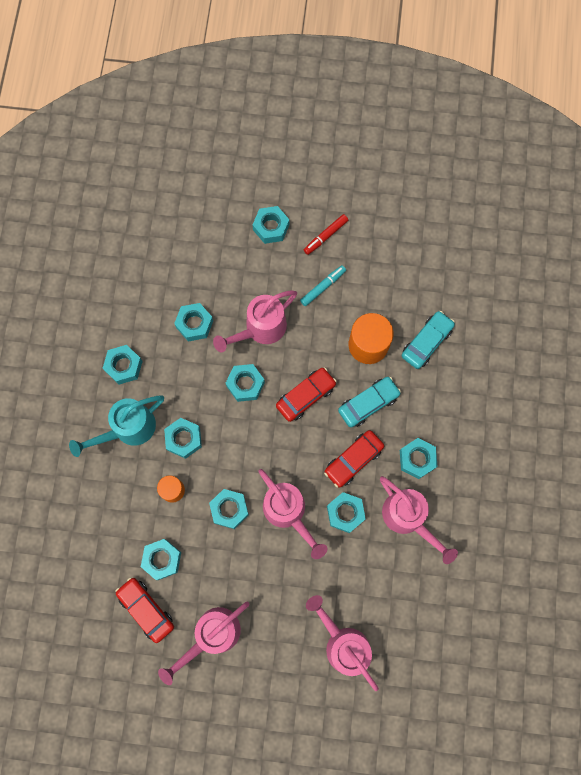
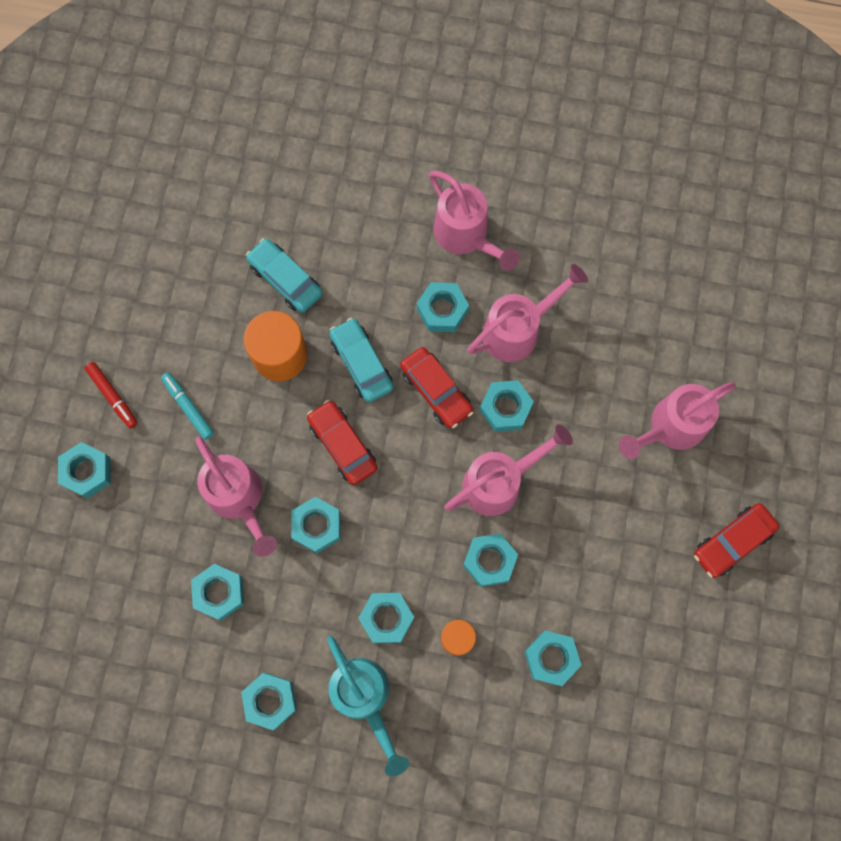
camera: 85 degrees left, 0 degrees up
(146, 609) = (616, 684): red car -> red car (732, 542)
(212, 635) = (653, 595): pink watering can -> pink watering can (466, 236)

